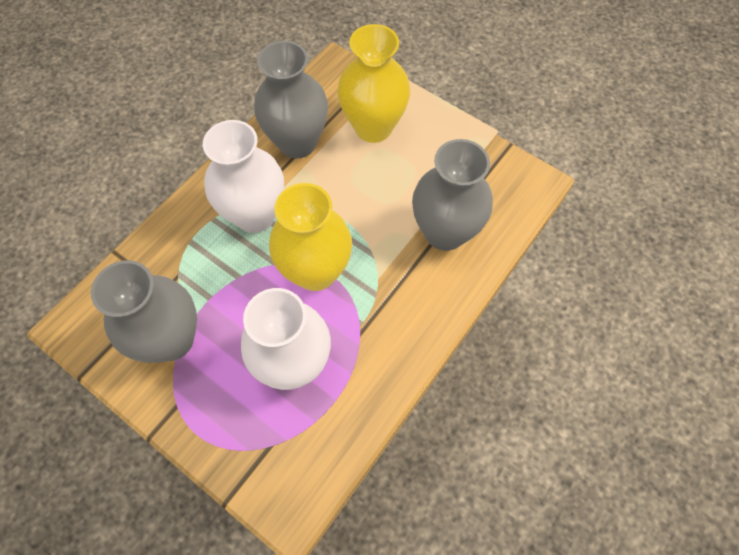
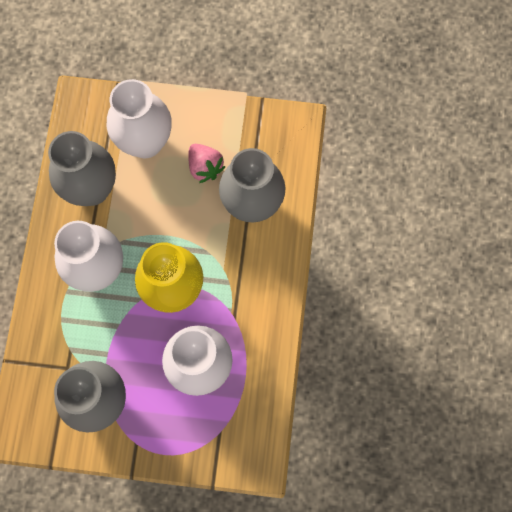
camera: 30 degrees left, 10 degrees up
(373, 127) = (145, 142): yellow vase -> white vase
(417, 176) = (205, 167): none -> pink strawberry

